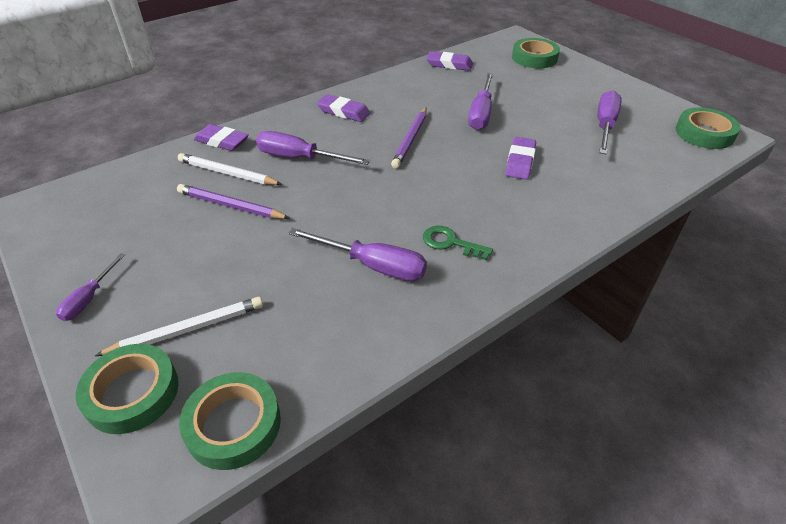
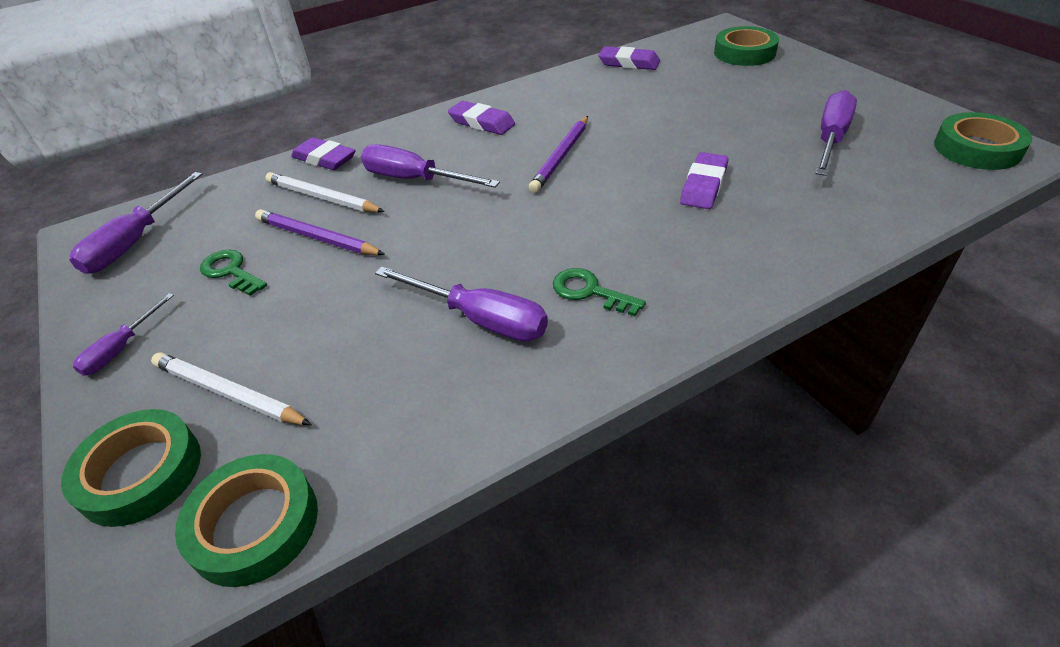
camera: 10 degrees right, 0 degrees up
(165, 234) = (231, 271): none -> green key
(188, 329) = (228, 393): white pencil -> white pencil turned 135 degrees counterclockwise
(481, 113) = (660, 123): purple screwdriver -> purple screwdriver (136, 241)

